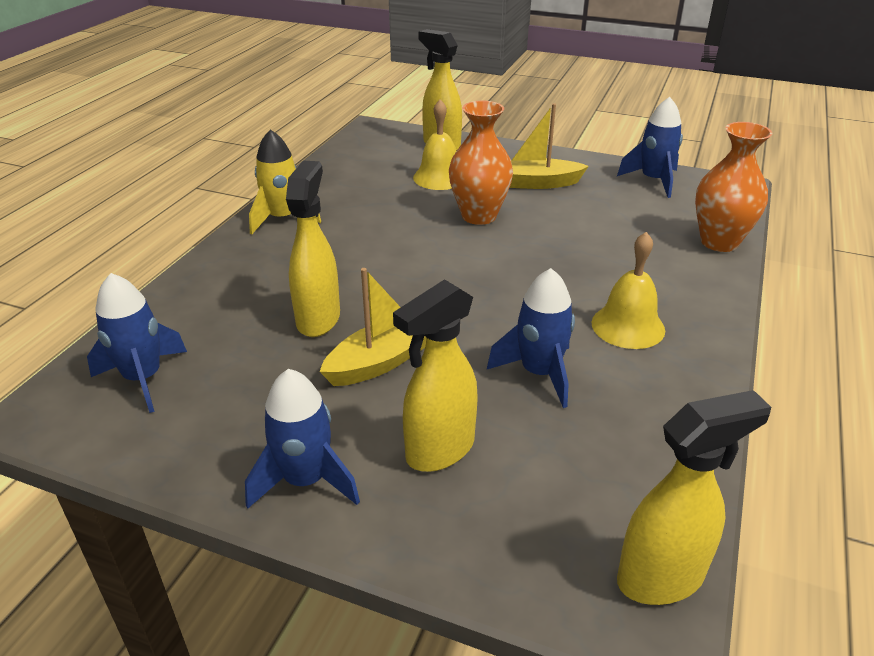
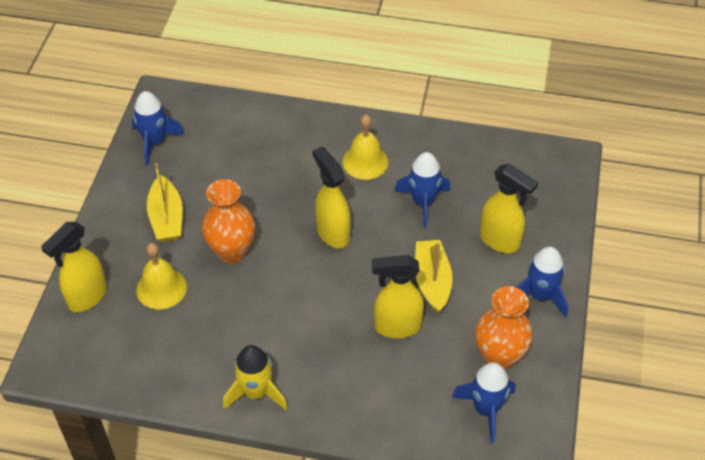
camera: 100 degrees left, 15 degrees up
(382, 361) = (432, 281): yellow boat -> yellow boat turned 45 degrees clockwise
(661, 578) = (549, 154): yellow spray bottle -> yellow spray bottle (332, 233)
(719, 242) = (251, 111): orange vase -> orange vase (499, 357)

